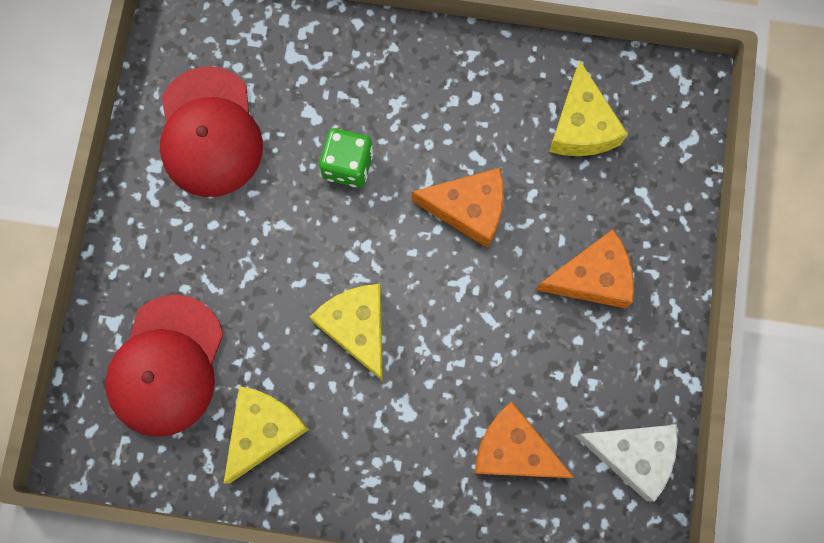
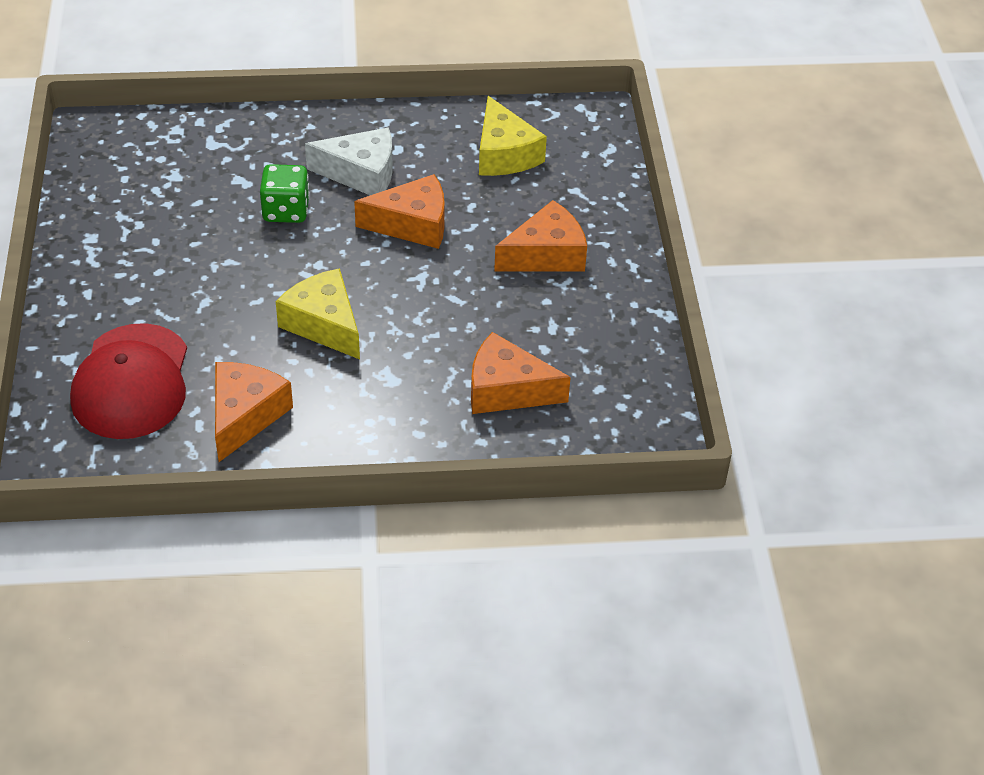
camera: 15 degrees left, 30 degrees down
(210, 133) = (142, 207): red cap -> none
(263, 431) = (245, 416): yellow cheese -> orange cheese
(632, 455) = (625, 375): white cheese -> white cheese (361, 174)

